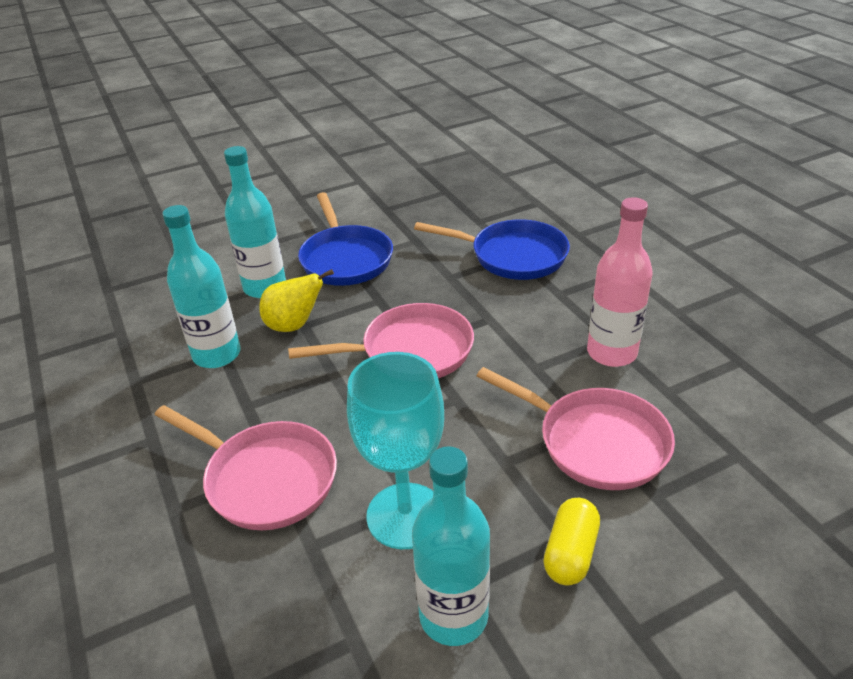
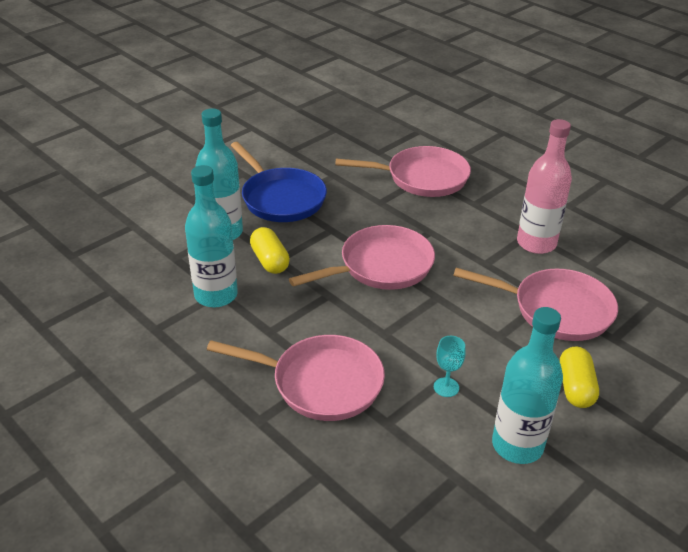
camera: 20 degrees left, 0 degrees up
(294, 325) = (270, 261): yellow pear -> yellow capsule
(405, 515) = (446, 387): turquoise goblet -> turquoise goblet, size x0.41
(512, 256) = (422, 178): blue pan -> pink pan

